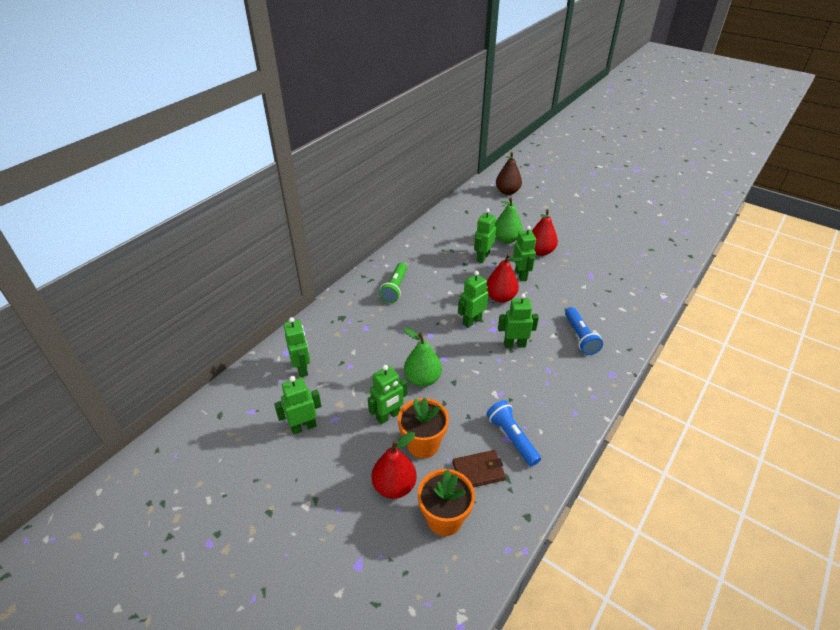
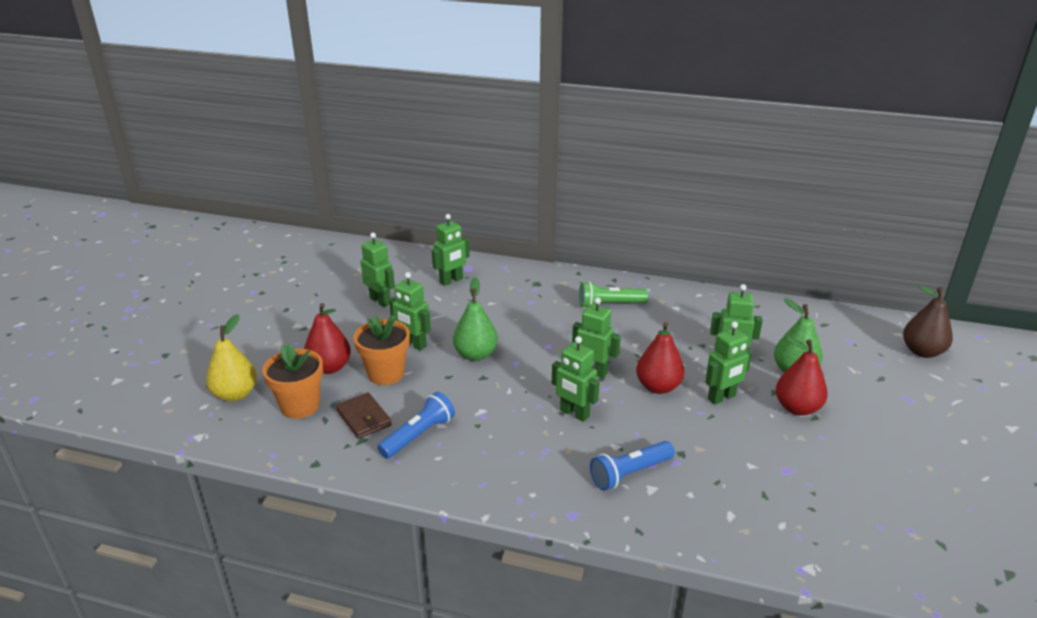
camera: 70 degrees right, 10 degrees down
(404, 576) = (235, 394): none -> yellow pear
(514, 344) = (574, 413): green robot -> green robot turned 150 degrees clockwise

